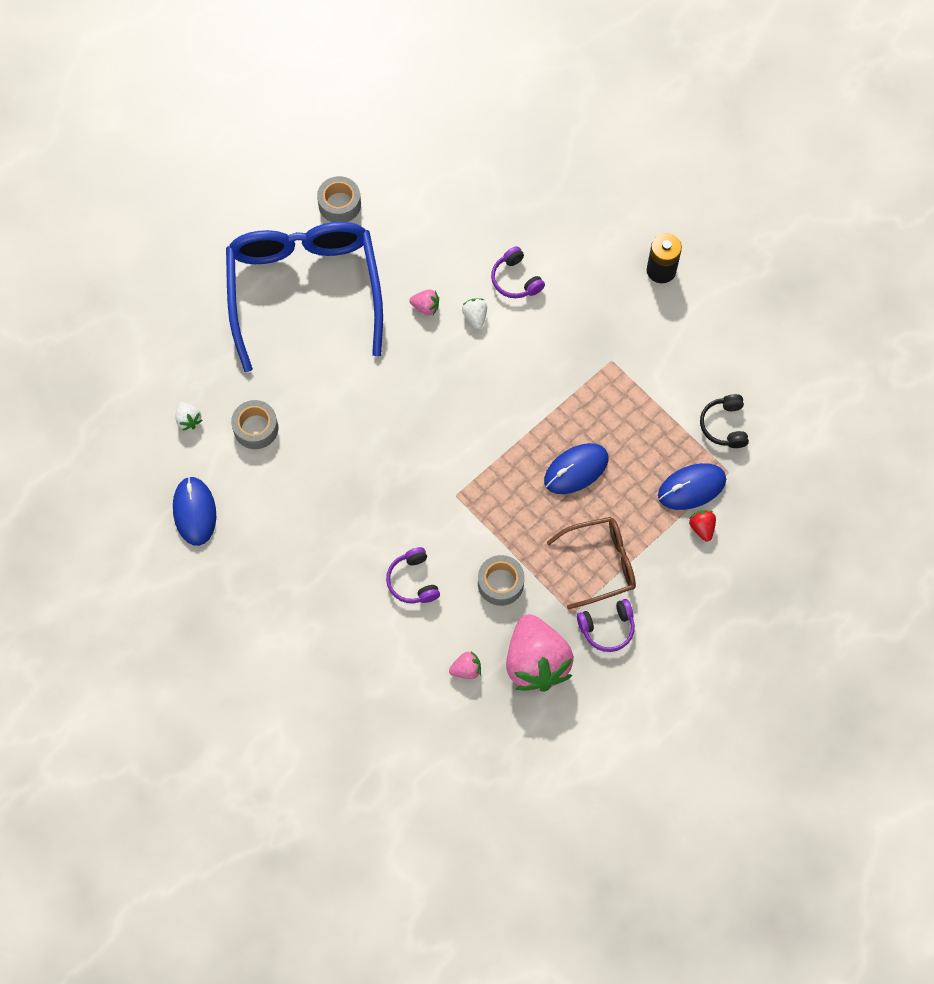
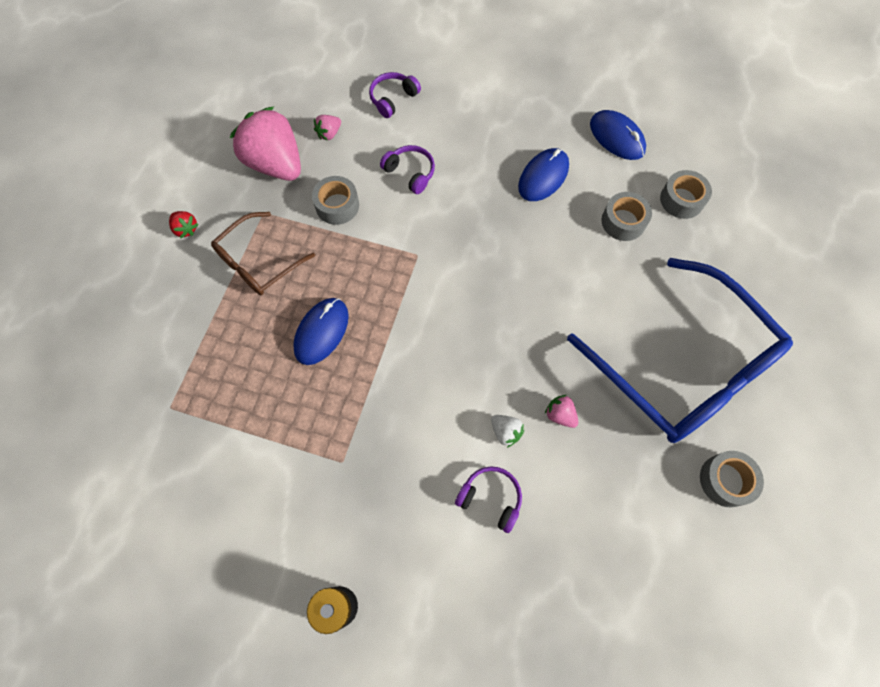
camera: 150 degrees right, 0 degrees up
(188, 420) = (681, 200): white strawberry -> grey tape
(426, 307) = (560, 415): pink strawberry -> pink strawberry turned 60 degrees clockwise
(607, 628) = (228, 215): purple headphones -> purple headphones (393, 99)
(691, 487) = (201, 372): blue mouse -> blue mouse (543, 177)
(702, 528) = (176, 340): red strawberry -> red strawberry (186, 229)
(724, 425) = (192, 454): black headphones -> none

